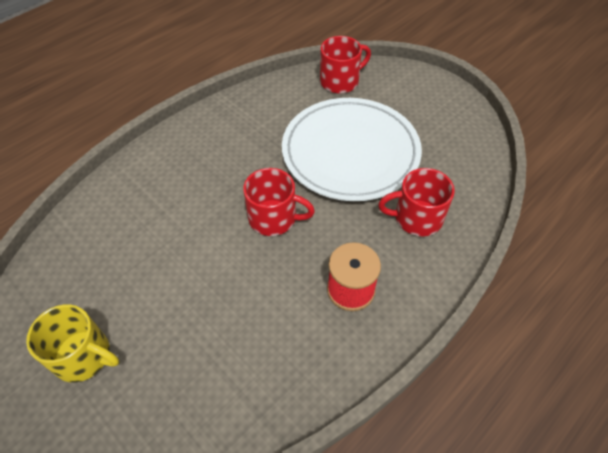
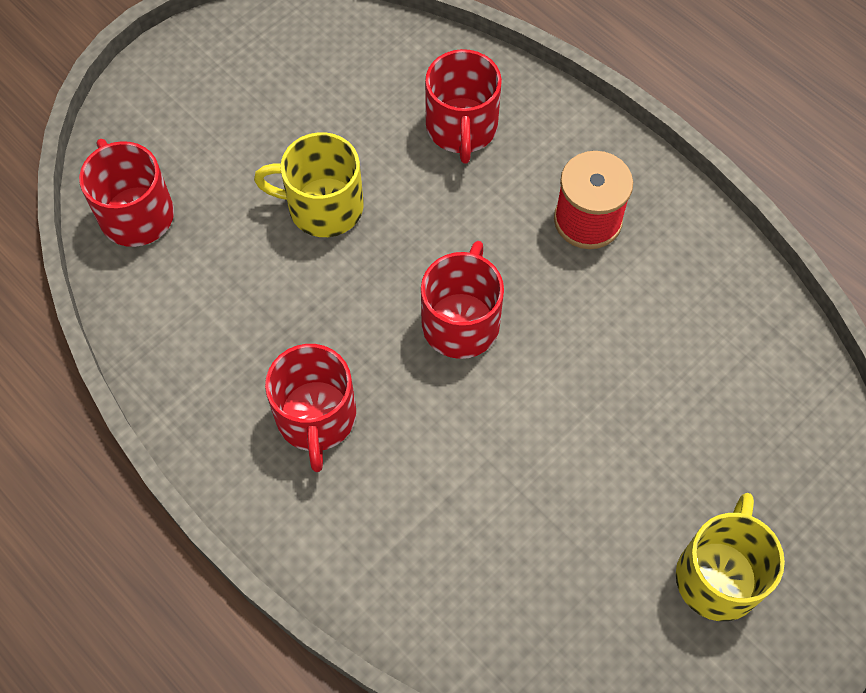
camera: 90 degrees left, 10 degrees up
(218, 155) = (316, 418): none -> red mug
(350, 152) = (323, 206): white plate -> yellow mug

